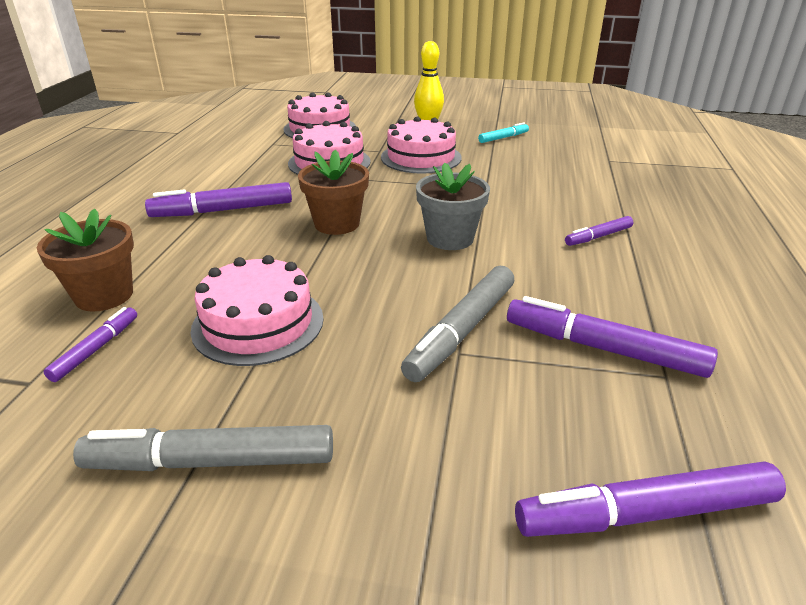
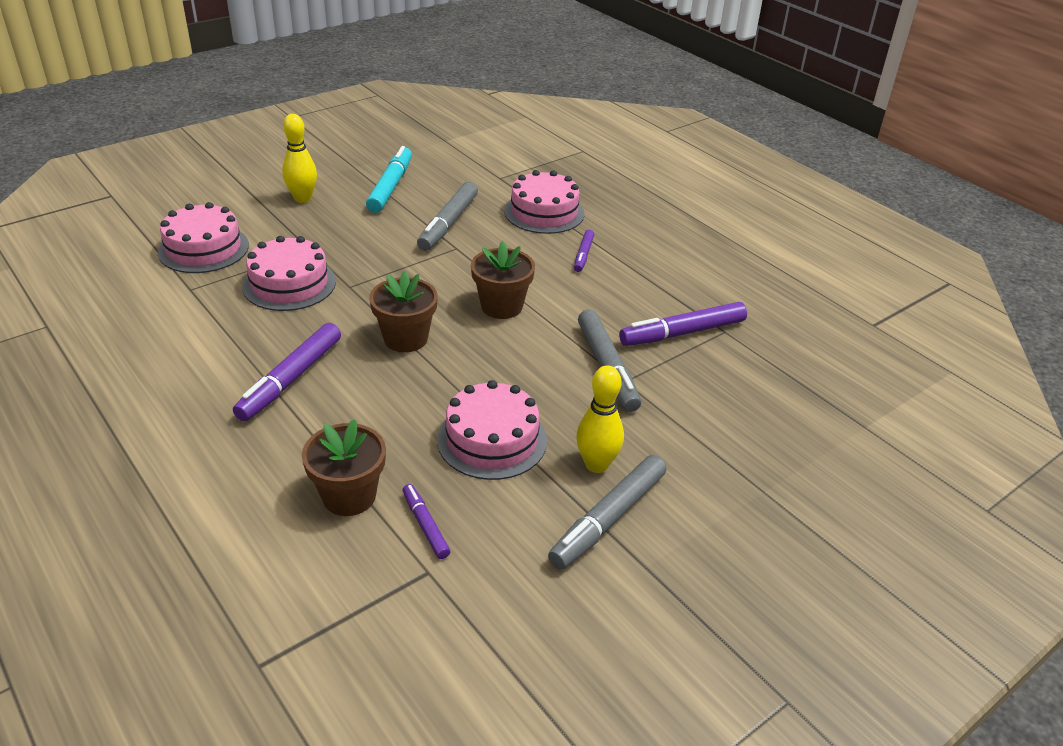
camera: 50 degrees left, 5 degrees up
(296, 404) = (596, 464): none -> yellow bowling pin
(421, 157) = (359, 240): pink cake -> pink cake (544, 212)
(450, 238) = (501, 306): grey flower pot -> brown flower pot
(503, 138) = (390, 186): turquoise marker -> turquoise marker, size x1.81
(508, 172) = (448, 223): none -> grey marker
(645, 513) = (792, 402): purple marker -> none

